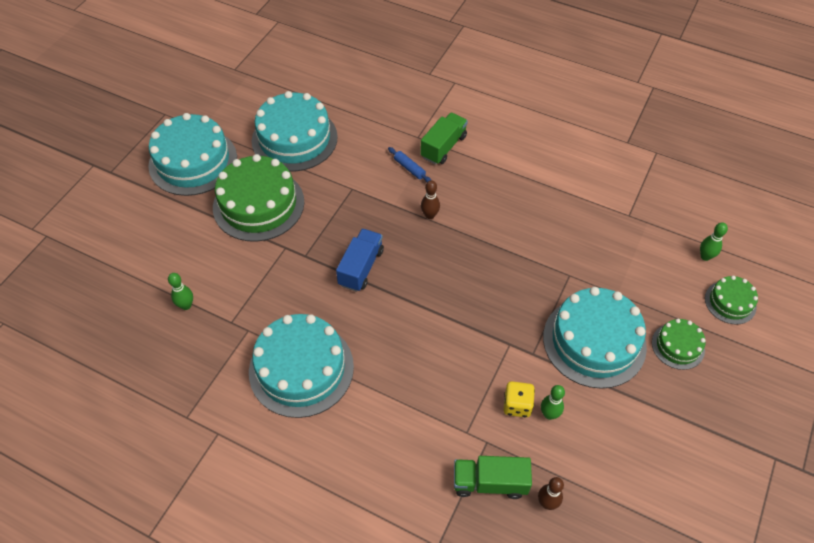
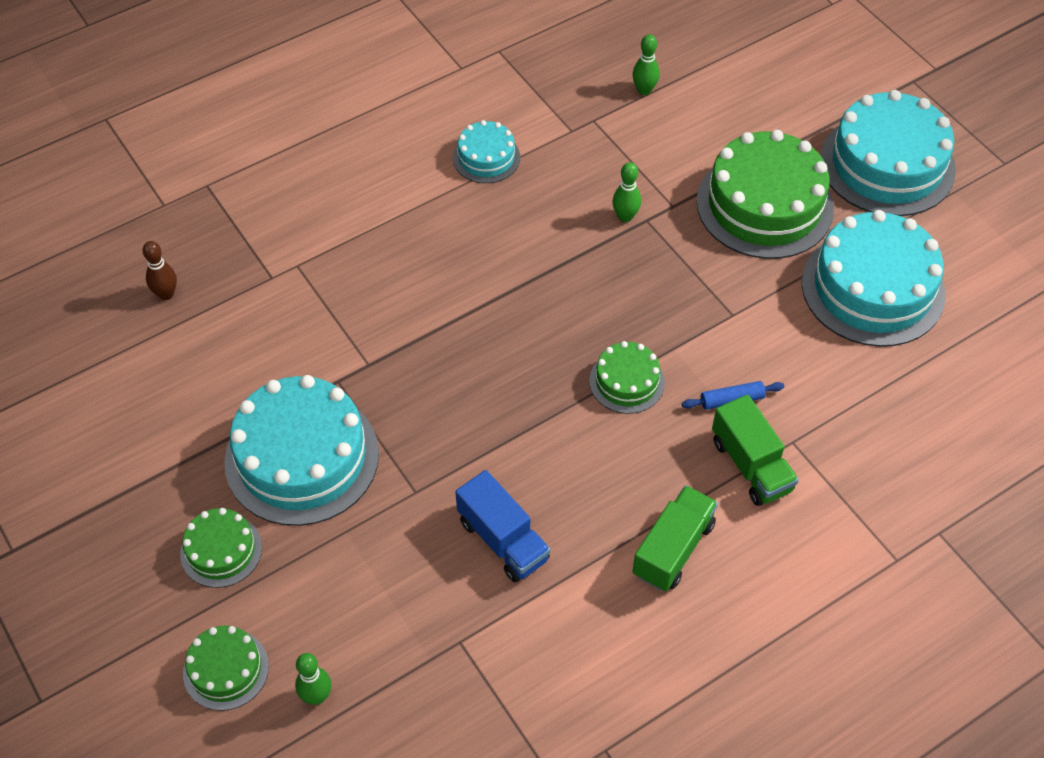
camera: 120 degrees right, 0 degrees up
(301, 368) = (486, 157): turquoise cake -> turquoise cake, size x0.51
(361, 267) = (589, 267): blue truck -> blue truck (503, 540)
(430, 215) = (627, 381): brown bowling pin -> green cake
(489, 482) = (228, 257): green truck -> green truck (673, 549)
(517, 405) = (288, 328): yellow dice -> none
(549, 414) = (253, 352): green bowling pin -> green bowling pin (625, 217)

